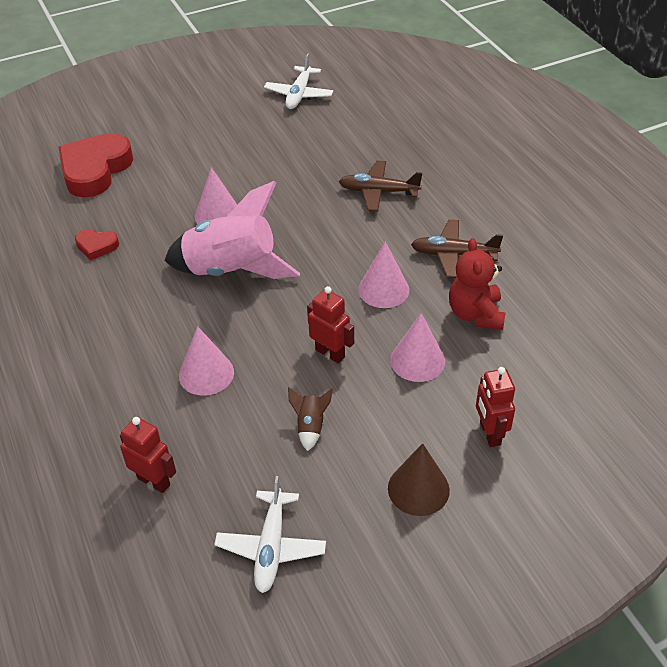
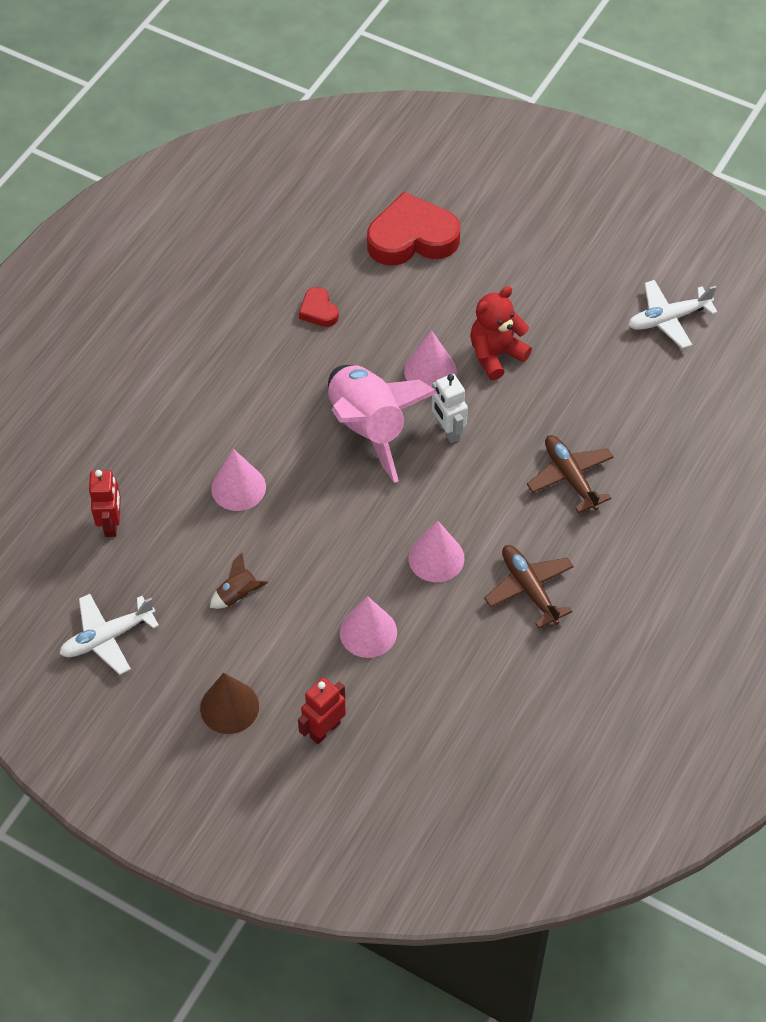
camera: 55 degrees right, 10 degrees up
(279, 230) = (448, 430): none -> white robot
(330, 353) = (327, 562): red robot -> none
(475, 314) = (461, 648): red teddy bear -> red teddy bear (496, 355)

